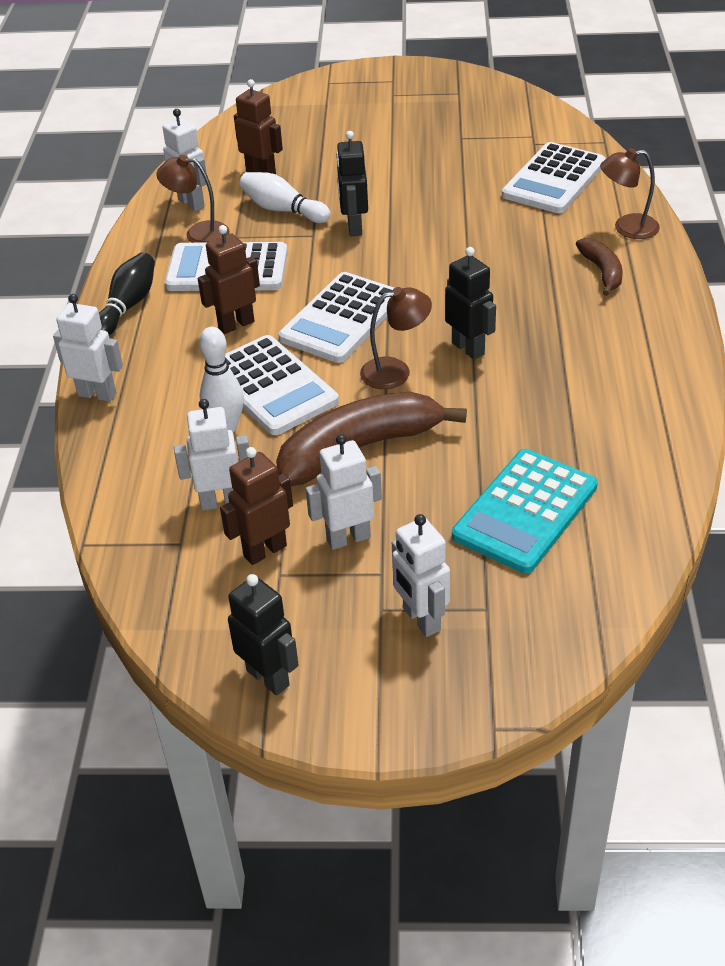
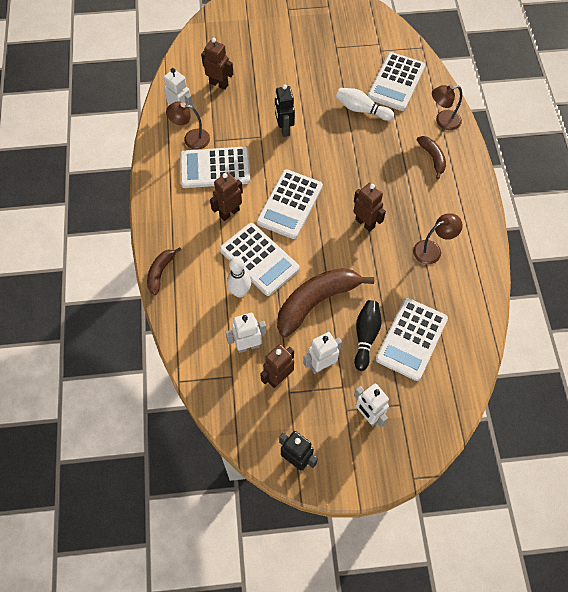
camera: 10 degrees left, 20 degrees up
(97, 394) = (160, 272): white robot -> brown banana
(128, 306) = (162, 202): black bowling pin -> black bowling pin (365, 336)
(283, 210) = (238, 116): white bowling pin -> white bowling pin (361, 110)
(395, 371) = (327, 243): brown lamp -> brown lamp (432, 250)
(468, 348) = (365, 223): black robot -> brown robot
(525, 511) = (411, 339): turquoise calculator -> white calculator

